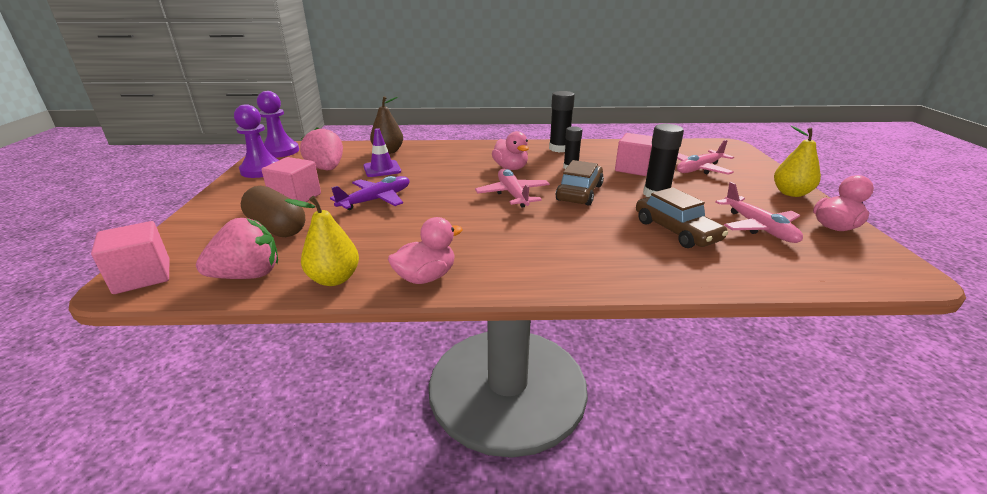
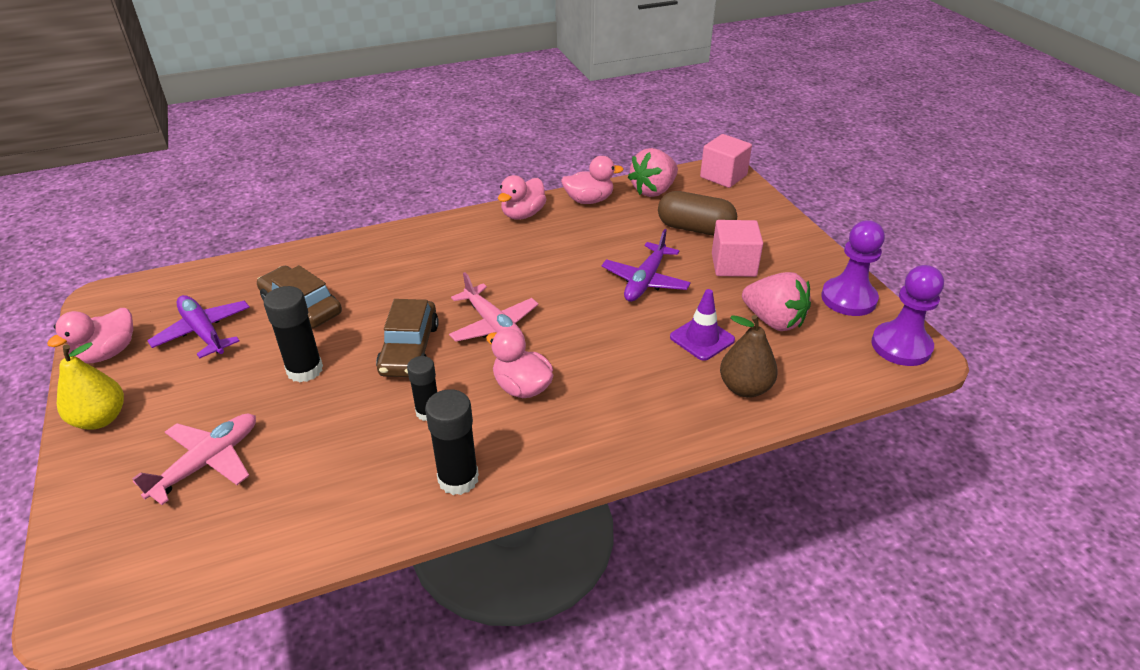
camera: 160 degrees right, 10 degrees up
(334, 279) = (589, 200): yellow pear -> pink duck
(633, 168) = (324, 434): pink cube -> none
(758, 227) = (203, 332): pink plane -> purple plane

